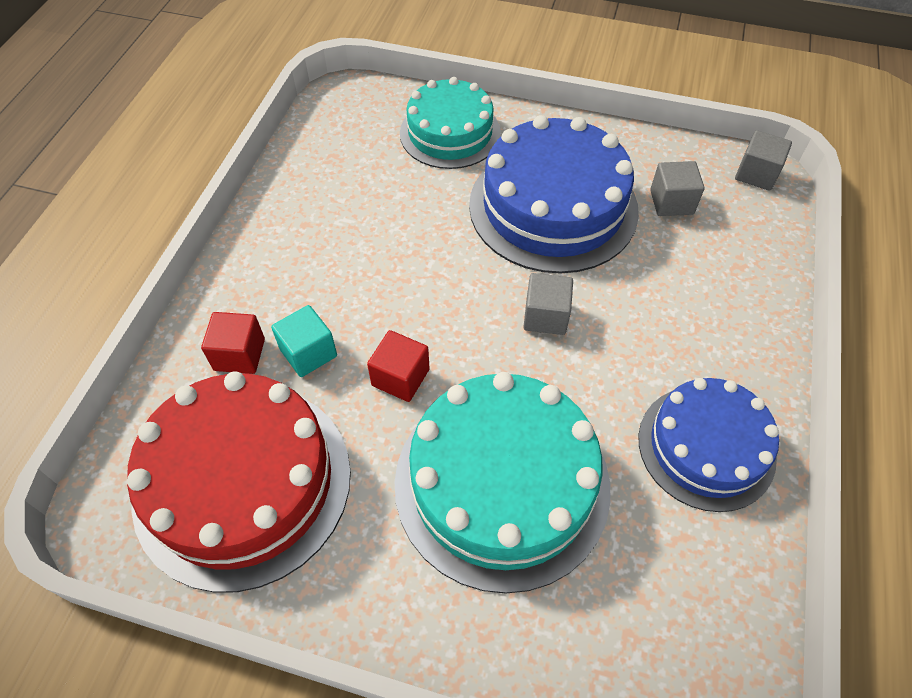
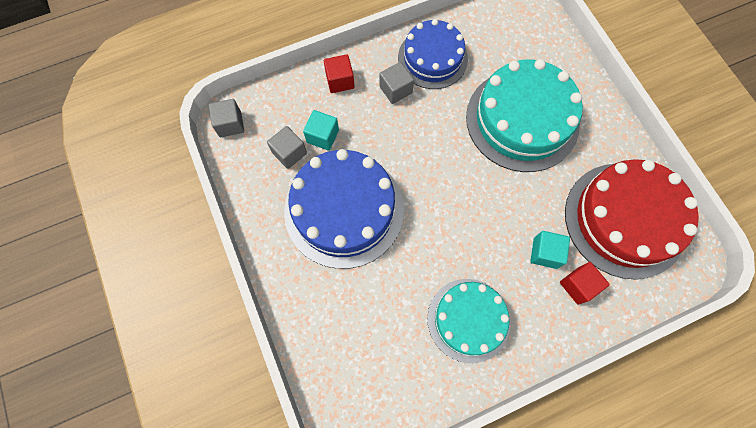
camera: 130 degrees left, 15 degrees up
(400, 377) = (516, 199): red cube -> red cube (340, 81)
(450, 133) = (329, 317): turquoise cake -> turquoise cake (468, 320)
(545, 316) = (422, 162): grey cube -> grey cube (395, 90)
(670, 243) = (322, 136): none -> turquoise cube

